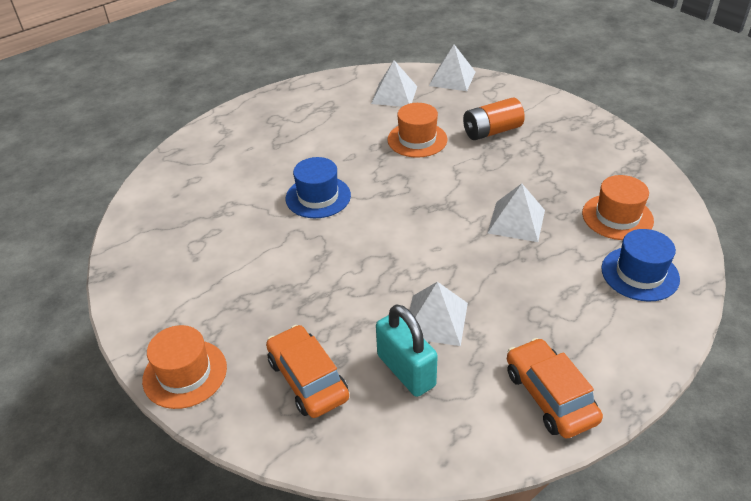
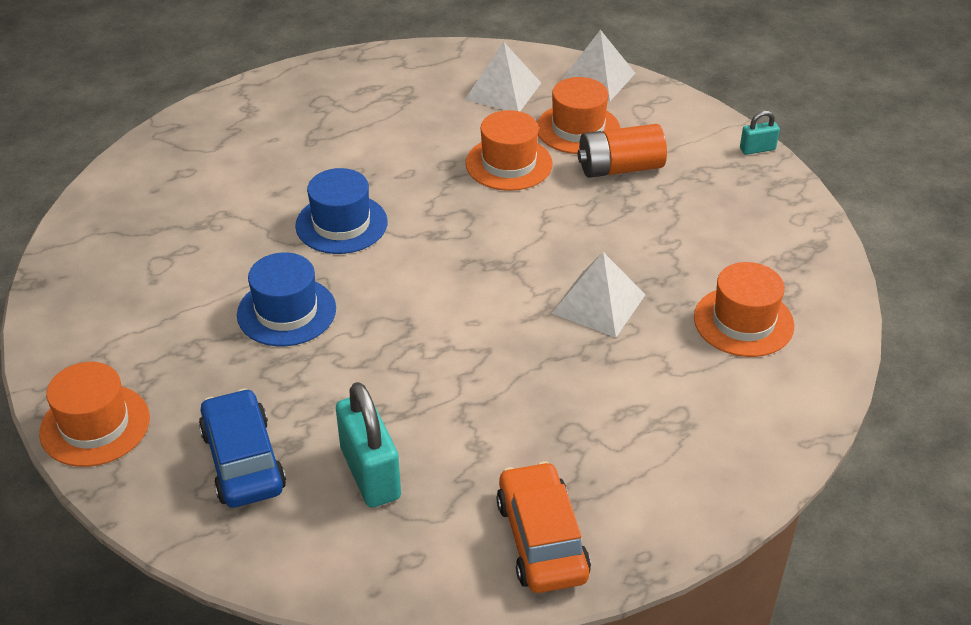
camera: 10 degrees right, 0 degrees up
(307, 379) = (243, 460): orange car -> blue car
(436, 319) = (434, 416): white pyramid -> none
(453, 111) = (578, 129): none -> orange hat
(574, 106) = (757, 149): none -> turquoise padlock
(640, 274) = (737, 405): blue hat -> blue hat (286, 312)

